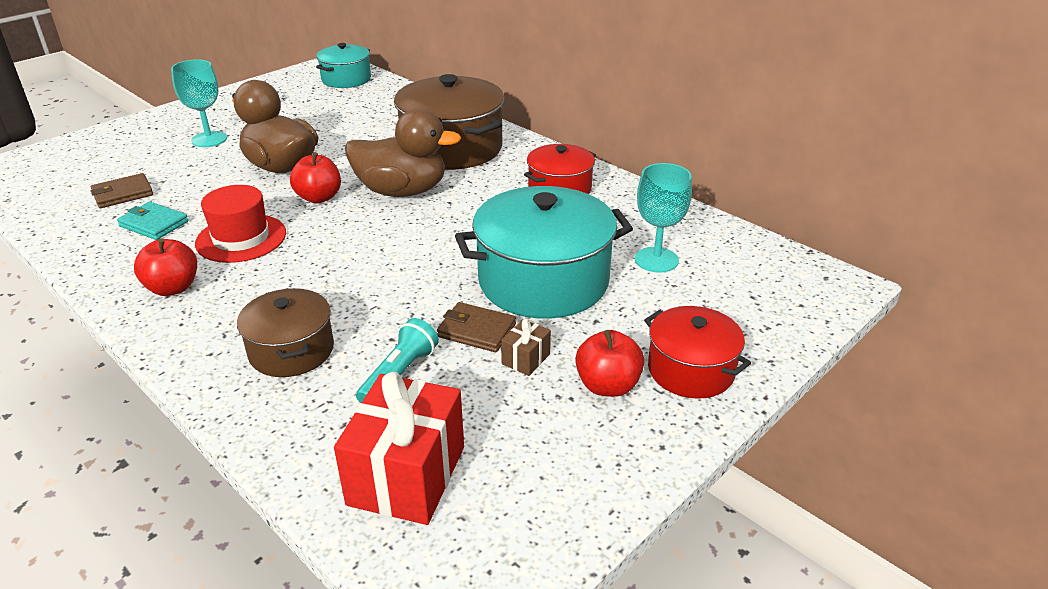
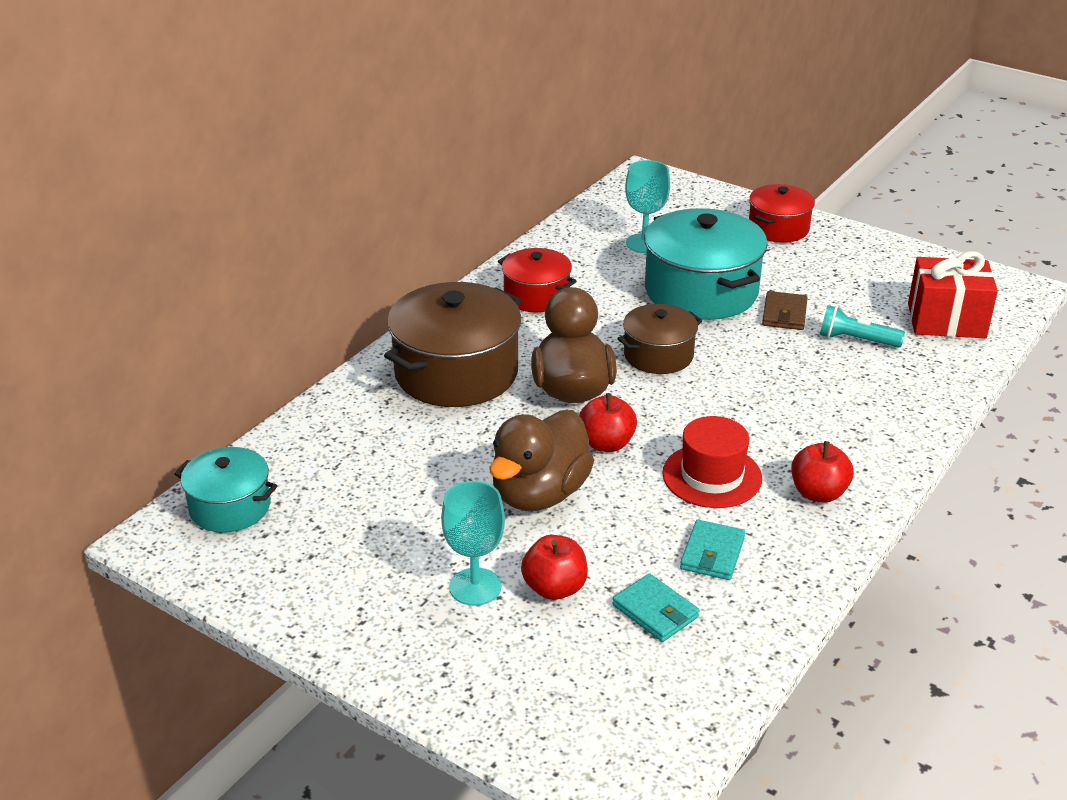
camera: 100 degrees left, 0 degrees up
(123, 194) = (655, 611): brown wallet -> turquoise wallet
(291, 350) = (861, 396): brown pot -> brown pot (658, 355)
(526, 359) = (805, 290): brown gift -> none
(607, 386) = (814, 257): red apple -> red apple (554, 588)

